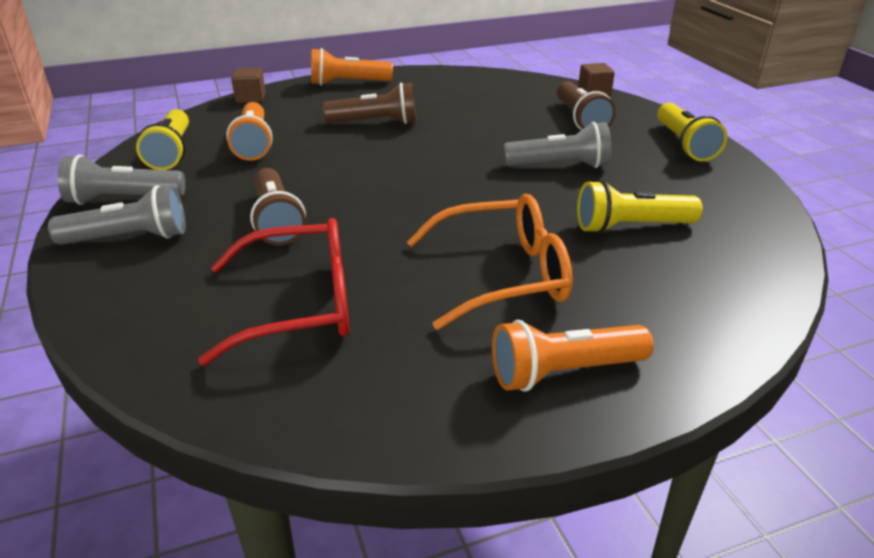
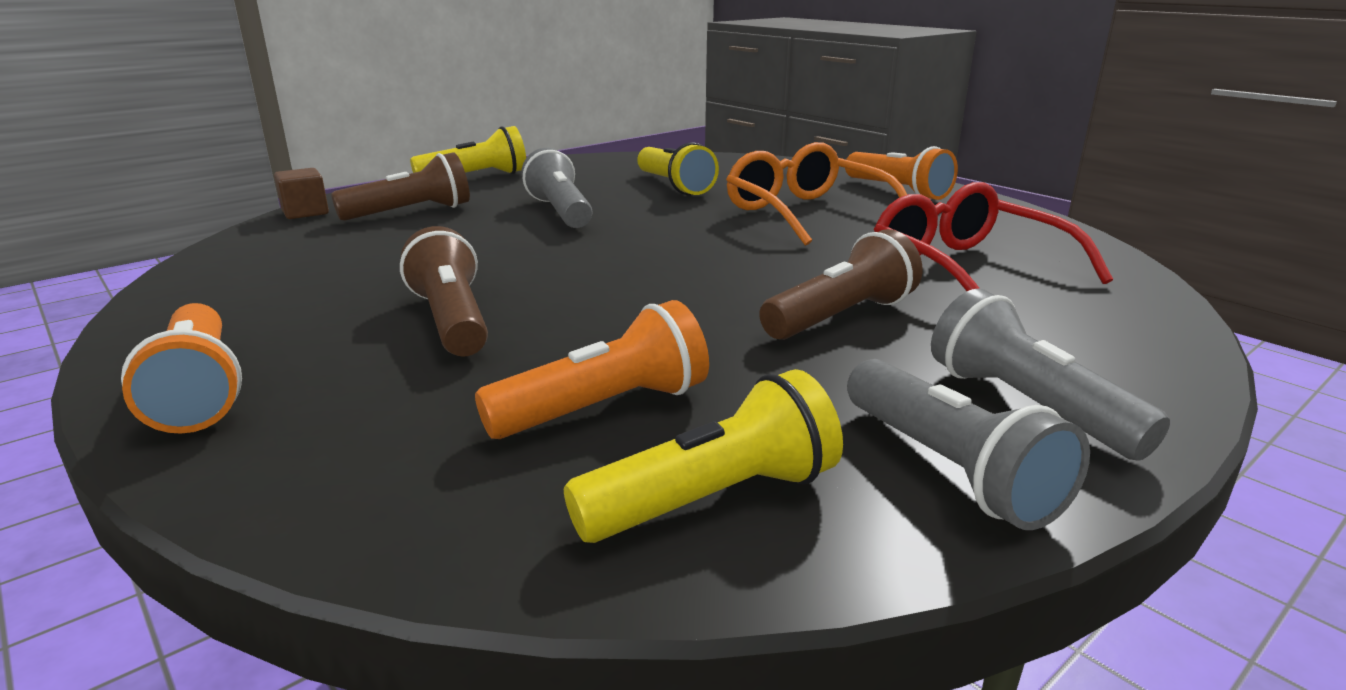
camera: 110 degrees left, 10 degrees down
(250, 98) = (300, 506): brown cube -> none

